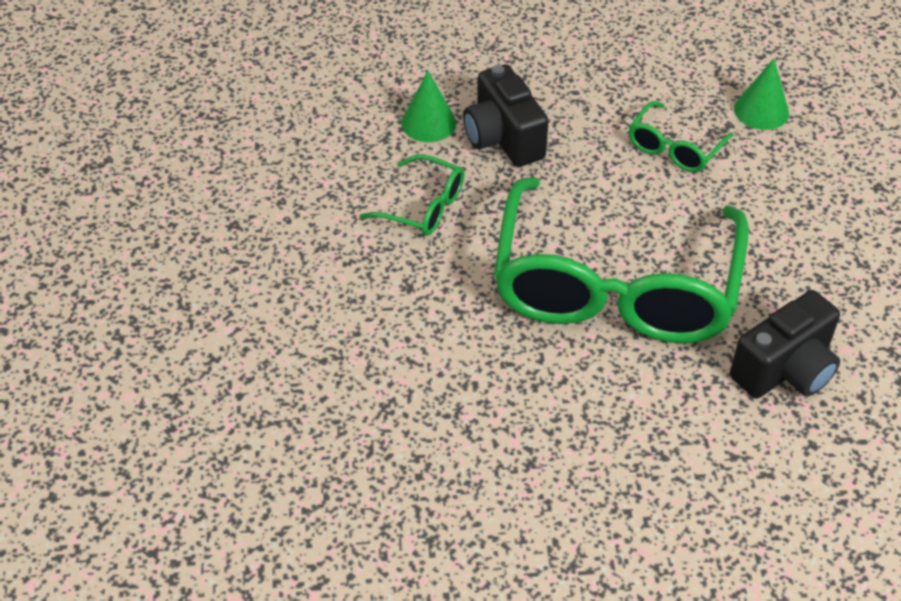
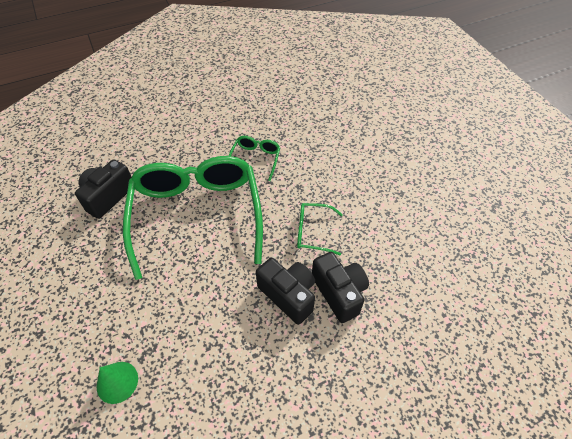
camera: 160 degrees right, 5 degrees up
(428, 123) = (339, 293): green cone -> black camera
(674, 148) = (177, 323): green glasses -> green glasses (255, 159)

